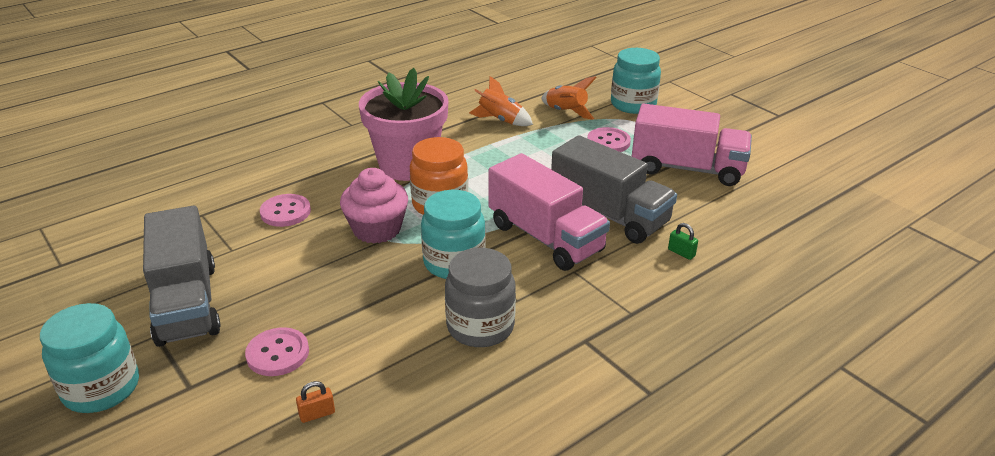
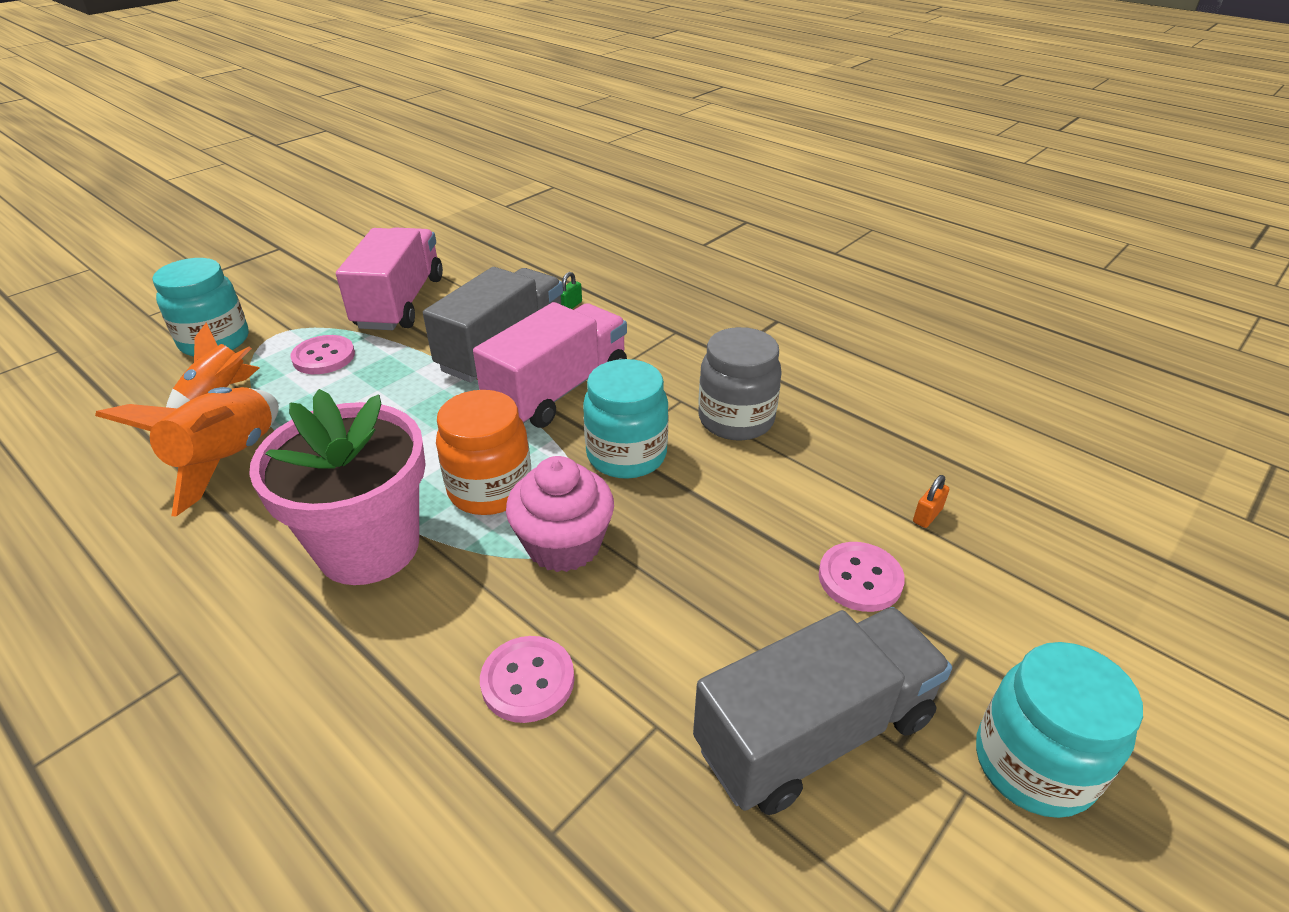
camera: 100 degrees left, 5 degrees up
(317, 414) = (927, 515): orange padlock -> orange padlock turned 75 degrees clockwise
(500, 120) = (227, 461): orange rocket -> orange rocket, size x1.55

